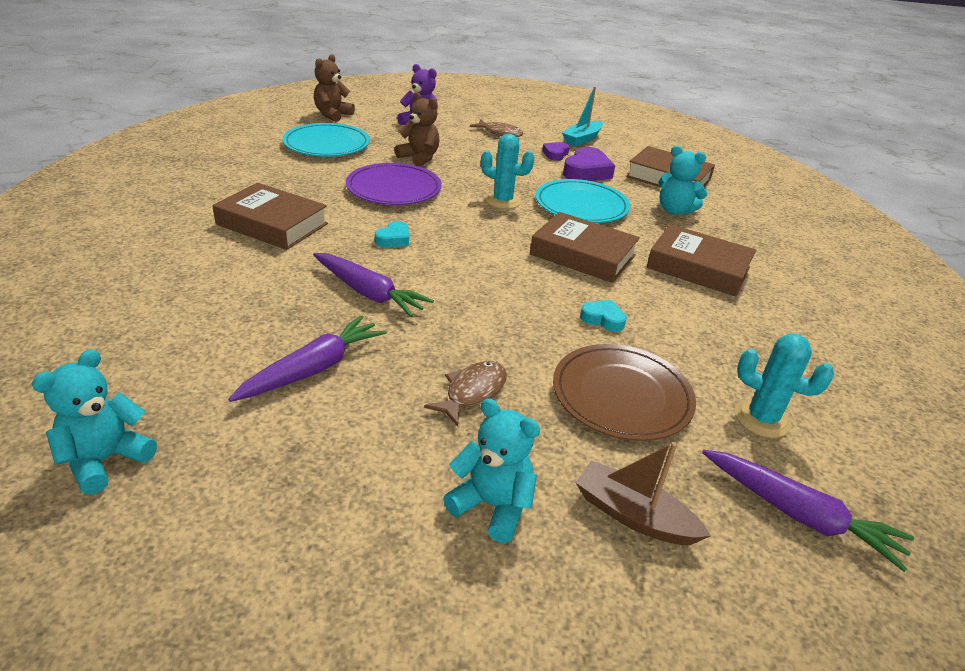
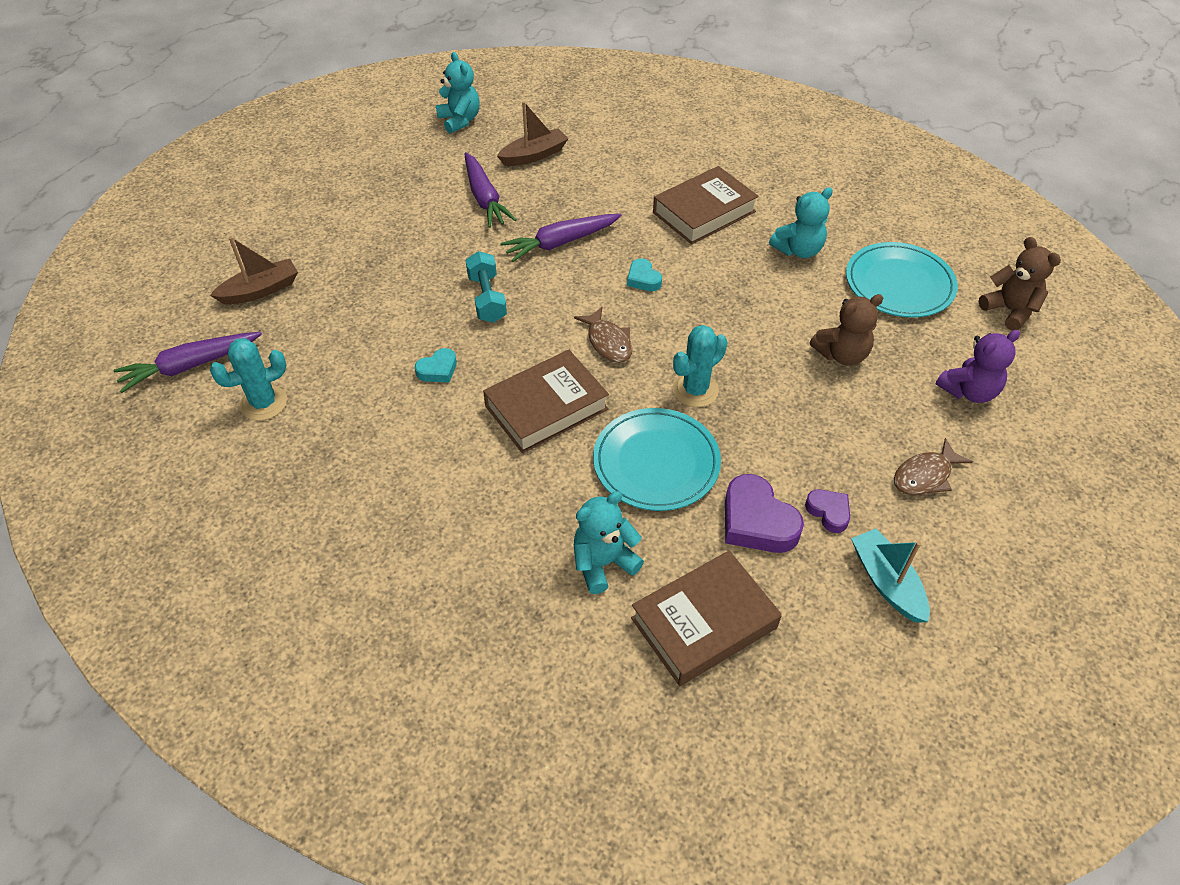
camera: 120 degrees right, 15 degrees up
(196, 353) = (534, 155): none -> brown boat
(394, 189) = (756, 308): purple plate -> none
(472, 392) = (410, 261): brown fish -> brown fish (608, 342)
(488, 317) = (487, 298): none -> turquoise dumbbell
(492, 505) = (317, 238): turquoise teddy bear -> turquoise teddy bear (798, 250)
(621, 395) = (348, 335): brown plate -> none
(698, 268) = (468, 499): brown book -> none

